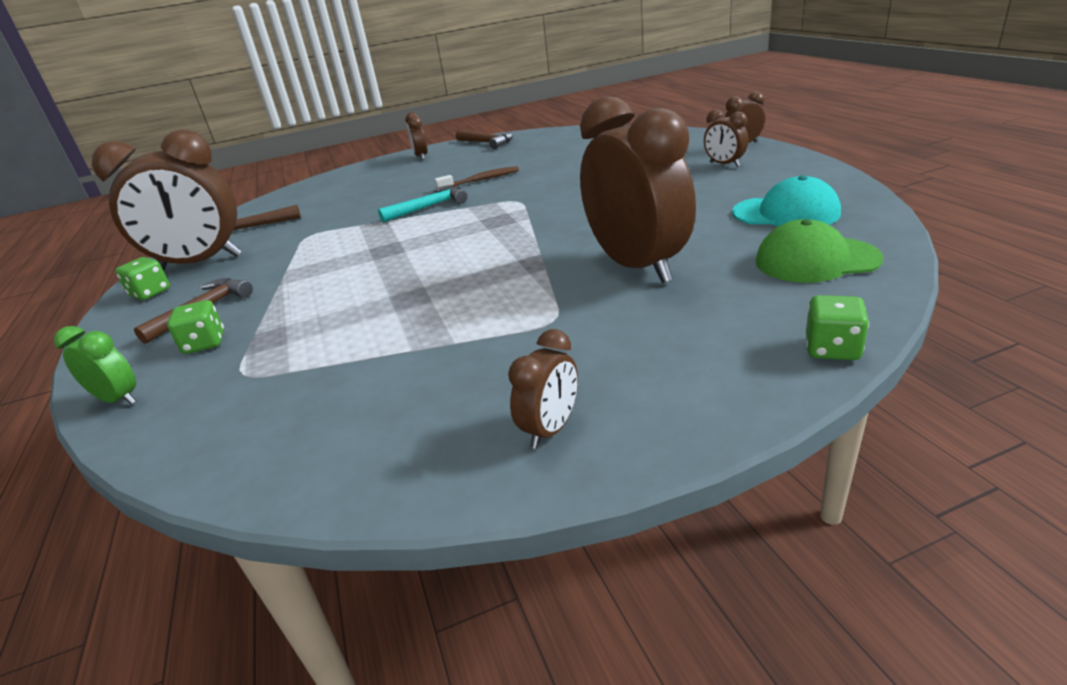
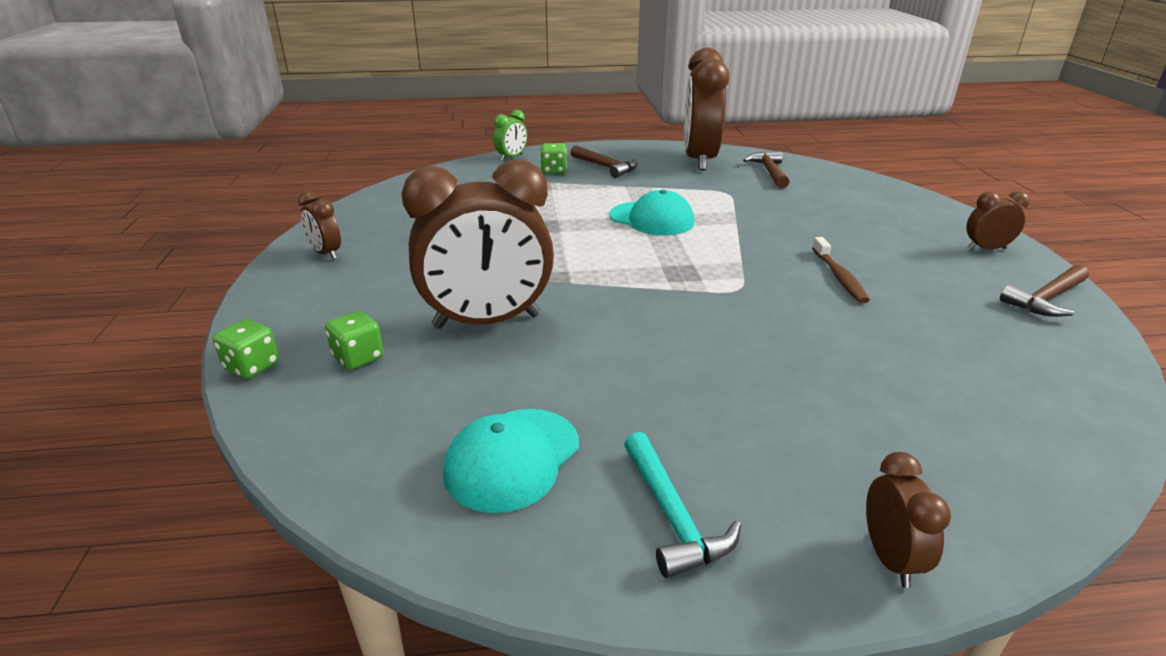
camera: 100 degrees right, 0 degrees up
(150, 293) = (656, 151): green dice -> green dice (358, 357)
(382, 252) = (652, 219): none -> turquoise cap
(428, 207) = (759, 242): turquoise hammer -> turquoise hammer (672, 516)
(724, 164) = (769, 486): brown clock -> none
(816, 260) = (376, 423): green cap -> none

